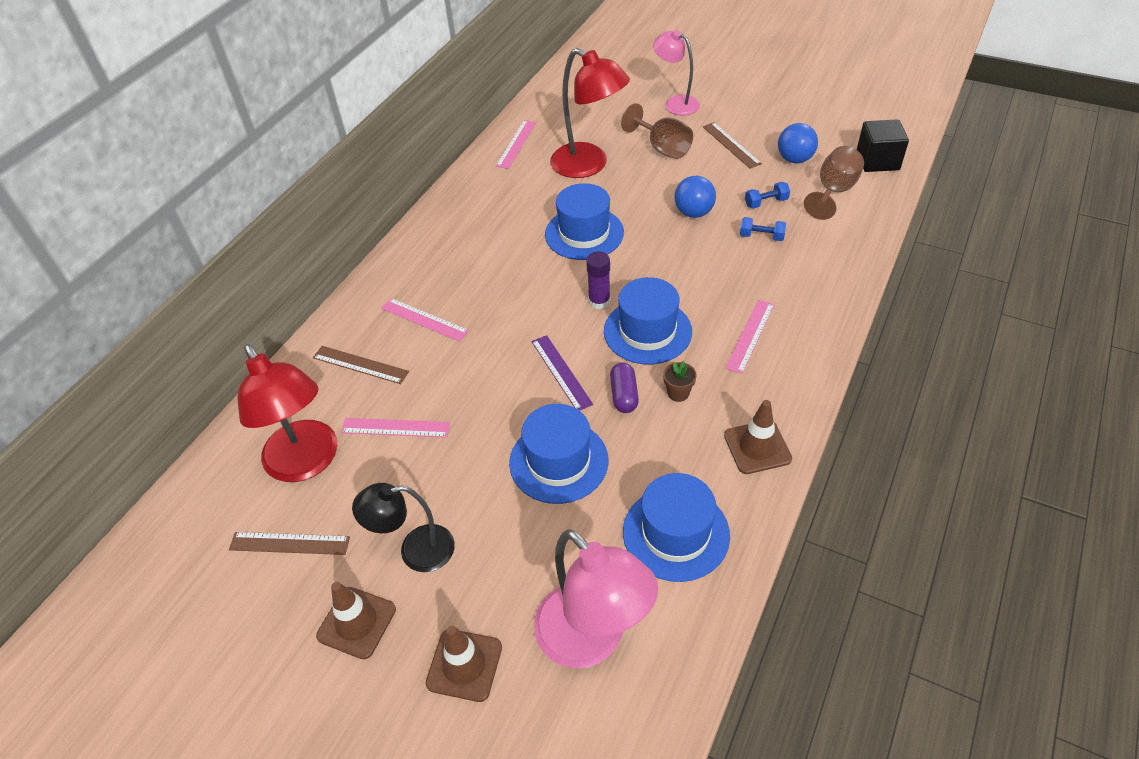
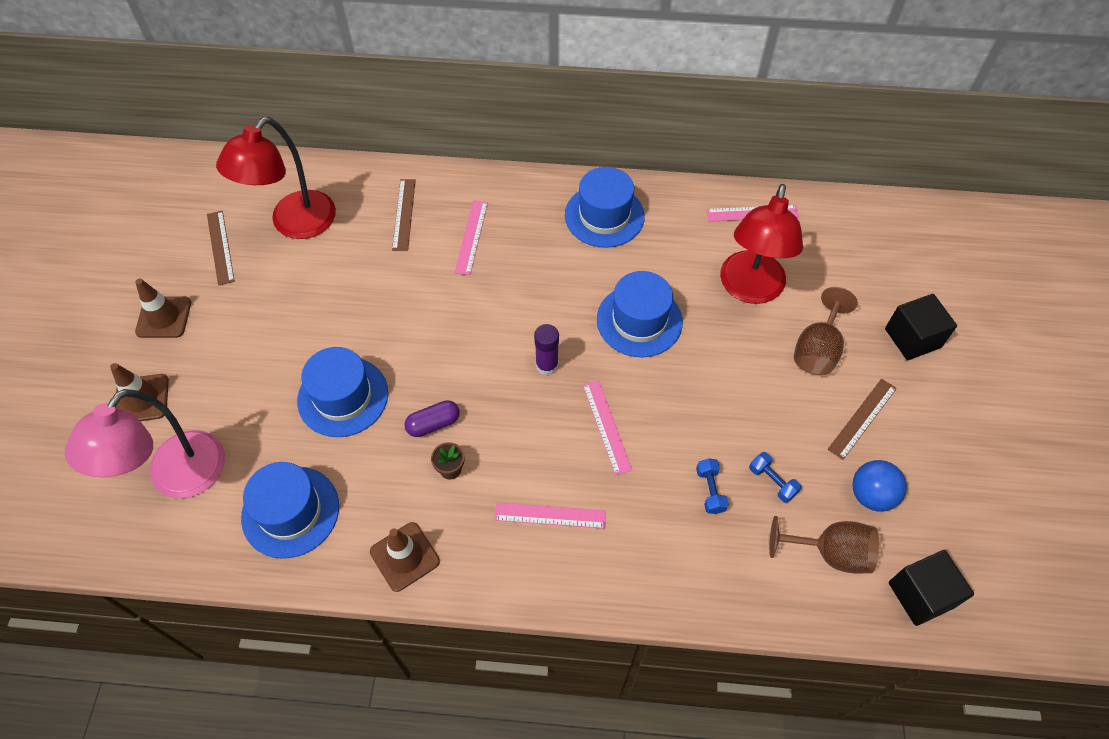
camera: 65 degrees right, 10 degrees up
(395, 427) = (345, 266): pink ruler -> pink ruler (606, 426)
(415, 550) = (231, 328): black lamp -> none
(561, 372) = (445, 364): purple ruler -> none
(647, 331) = (522, 419): blue hat -> blue hat (604, 216)
(675, 103) = (912, 338): pink lamp -> black cube
(693, 213) = (719, 412): blue ball -> none

